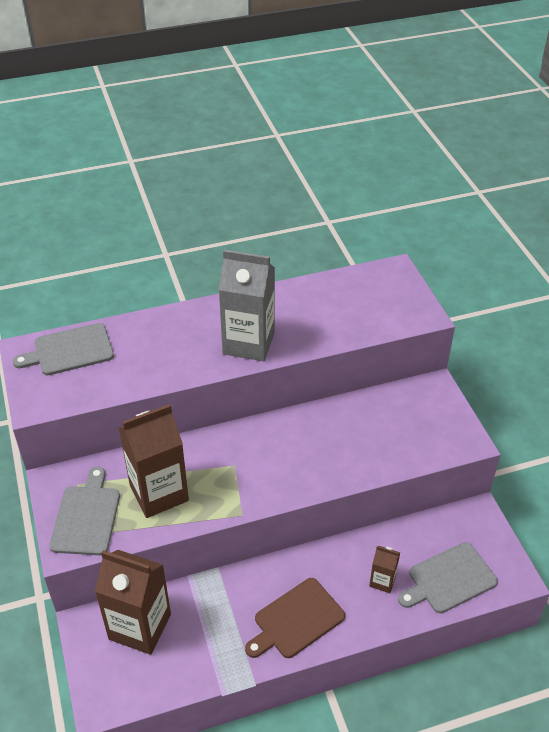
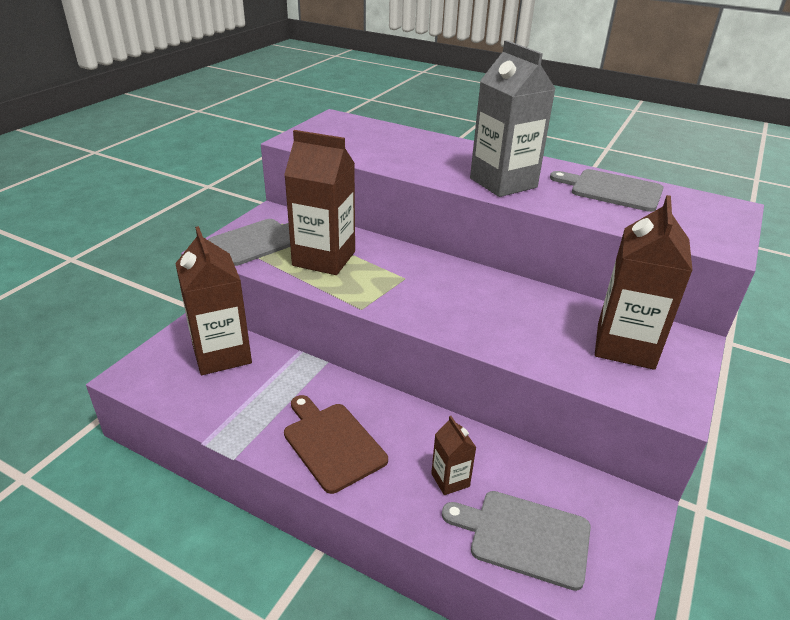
camera: 45 degrees right, 10 degrees down
(70, 350) = (362, 129): grey cutting board -> grey cutting board (612, 190)
(296, 620) = (332, 443): brown cutting board -> brown cutting board turned 45 degrees clockwise
(409, 417) = (625, 346): none -> brown carton

